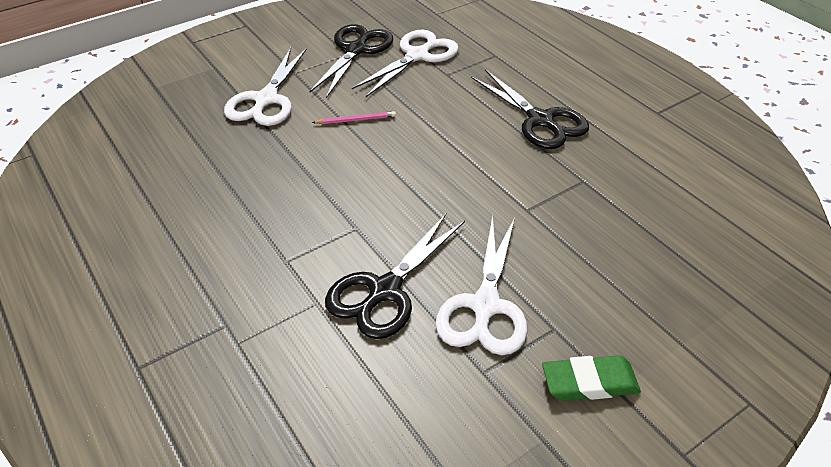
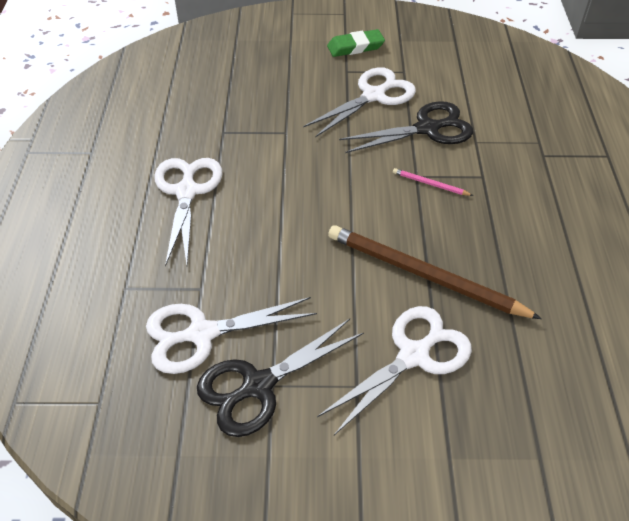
camera: 145 degrees left, 5 degrees up
(289, 147) = (425, 275): none -> brown pencil
(355, 120) = (341, 276): pink pencil -> pink pencil (430, 184)
(540, 120) = (187, 192): black scissors -> white scissors
(589, 382) = (355, 47): green eraser -> green eraser turned 45 degrees counterclockwise

